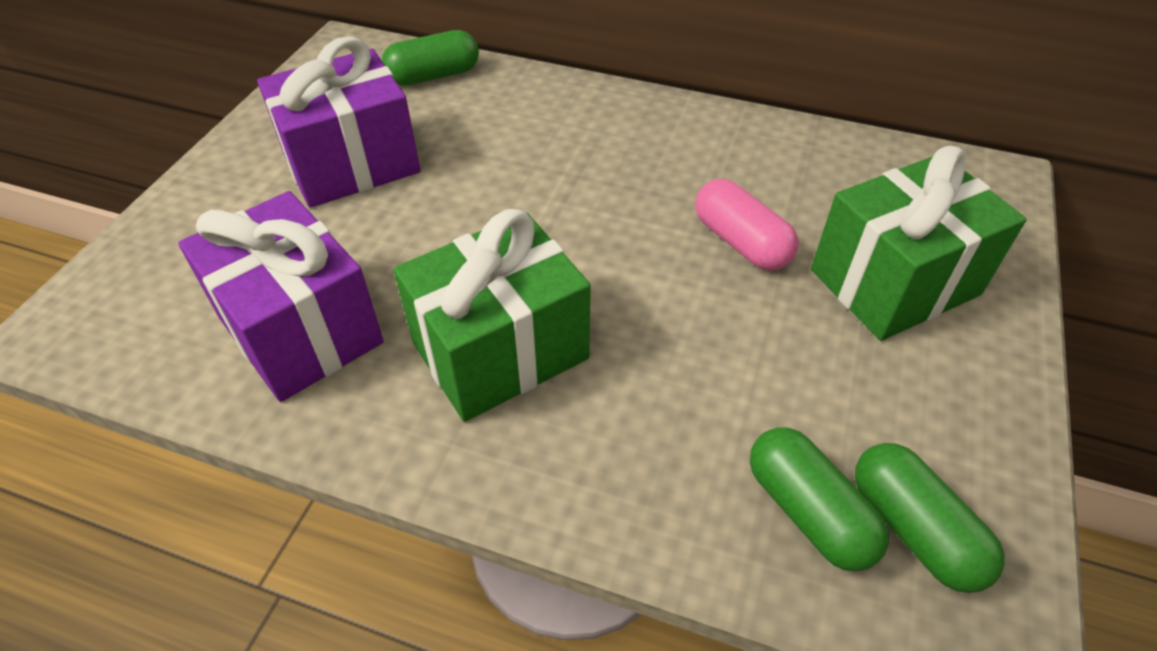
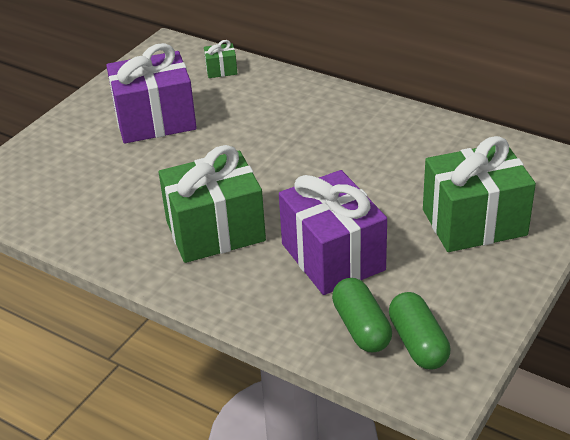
camera: 15 degrees right, 10 degrees down
(300, 330) = (105, 208): purple gift -> purple gift (333, 257)
(433, 76) = (221, 70): green capsule -> green gift
(740, 242) = (385, 190): pink capsule -> none

